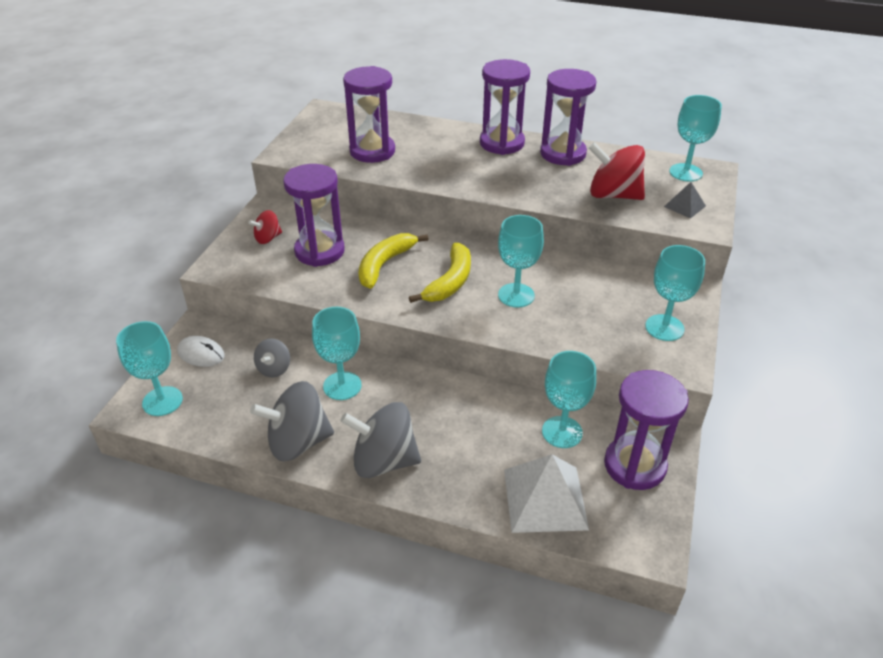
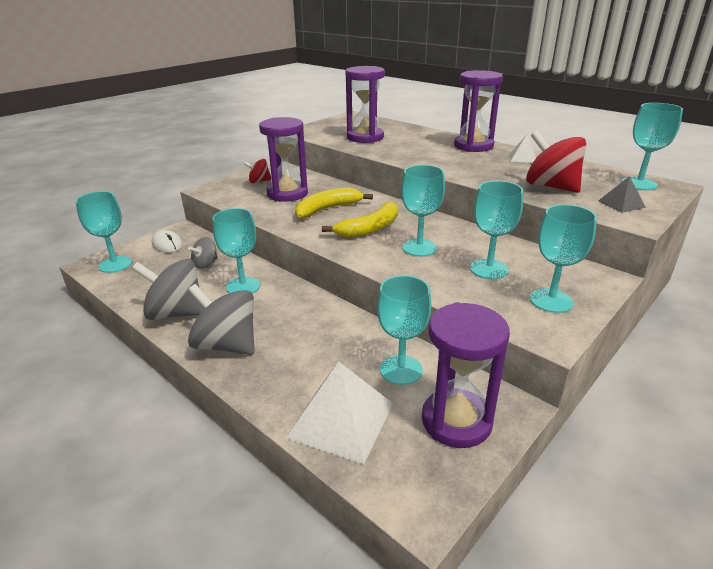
camera: 25 degrees right, 10 degrees down
(563, 154) = (523, 158): purple hourglass -> white pyramid
(594, 305) = (489, 269): none -> turquoise goblet

